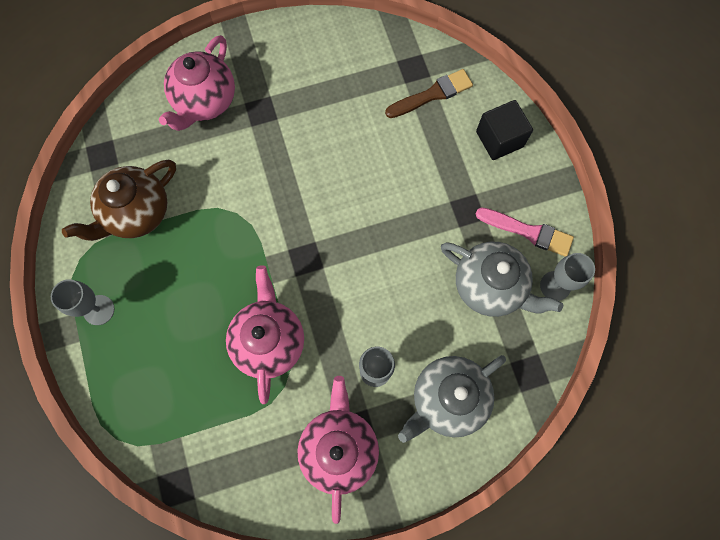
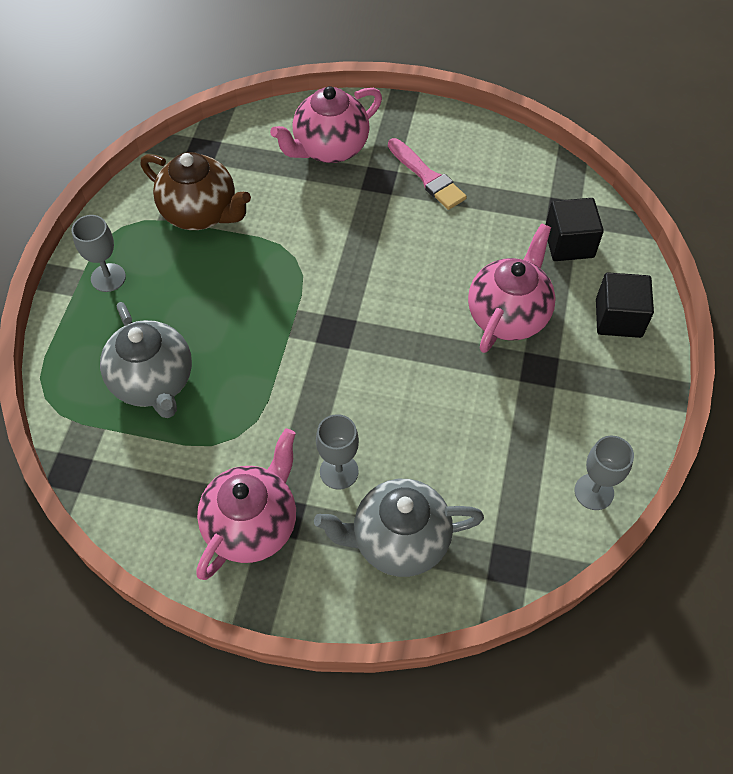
camera: 30 degrees right, 15 degrees down
(137, 213) = (200, 213): brown teapot -> brown teapot turned 135 degrees counterclockwise
(269, 341) = (249, 387): pink teapot -> pink teapot (508, 315)
(432, 94) = (569, 243): brown brush -> black cube
(489, 286) = (517, 454): grey teapot -> grey teapot (153, 382)
(528, 232) = (595, 422): pink brush -> pink brush (427, 177)

